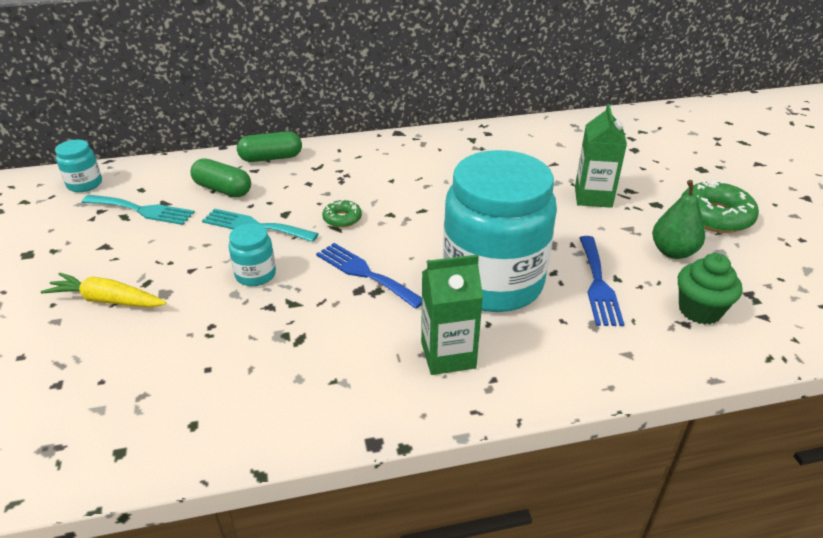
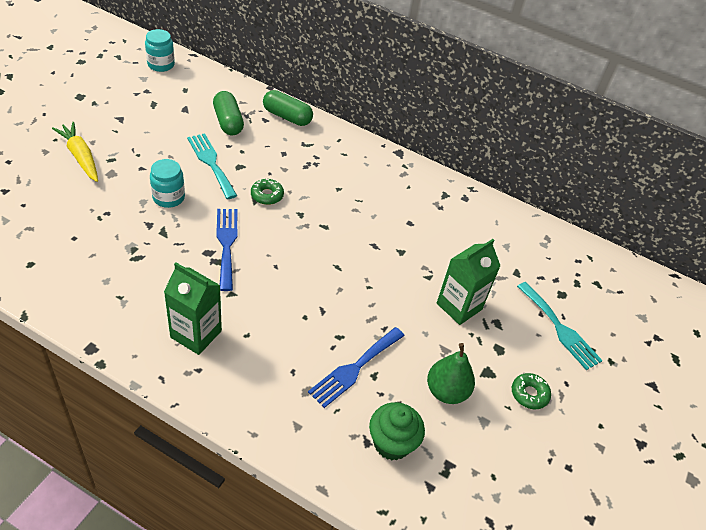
camera: 35 degrees right, 10 degrees up
(142, 210) = (167, 106): turquoise fork -> turquoise fork (560, 328)
(492, 282) = (290, 311): turquoise jar -> none
(715, 216) = (529, 394): green donut -> green donut, size x0.53

